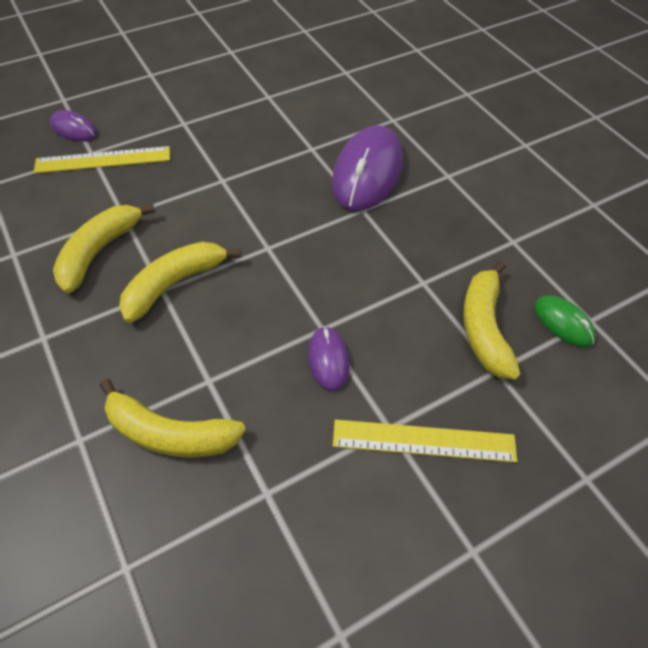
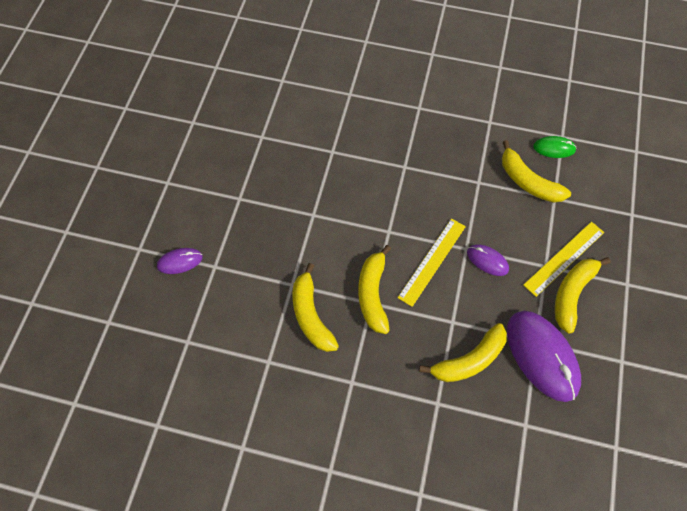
camera: 45 degrees left, 10 degrees up
(103, 160) = (229, 264): yellow ruler -> yellow ruler (432, 261)
(367, 172) = (379, 141): purple mouse -> purple mouse (542, 356)
(381, 488) = (572, 294): none -> yellow banana

